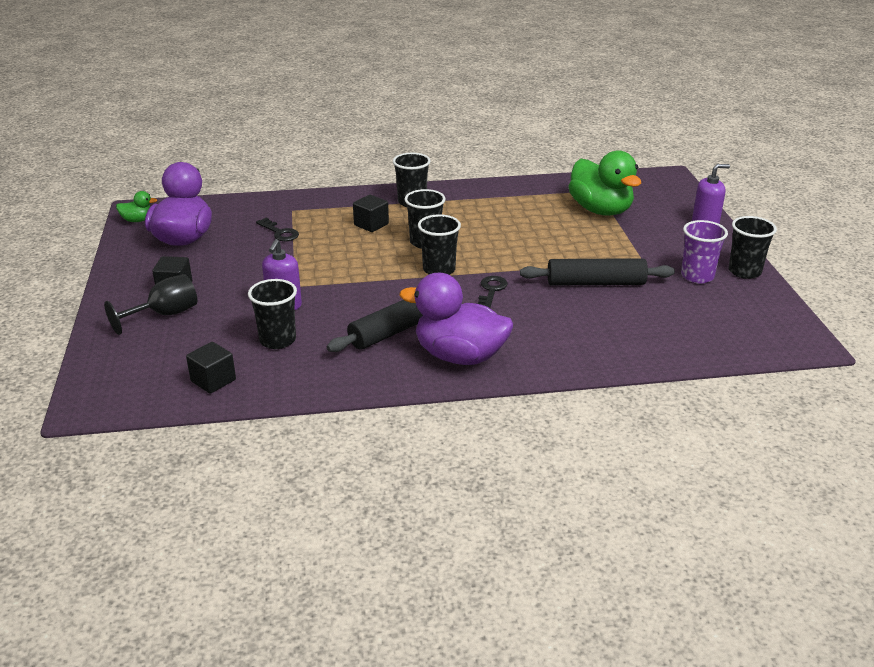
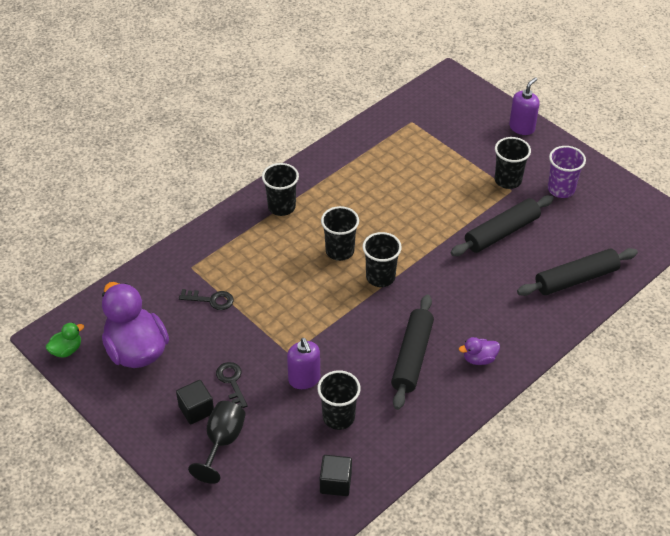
camera: 35 degrees left, 15 degrees up
(371, 224) = (276, 251): black cube -> none
(459, 356) = (479, 359): purple duck -> purple duck, size x0.45
(491, 290) = (438, 280): black key -> black key (232, 382)
(600, 210) = (435, 145): green duck -> none
(636, 341) = (576, 279): none -> black rolling pin
(744, 271) = (586, 168): black cup -> black cup (508, 180)

